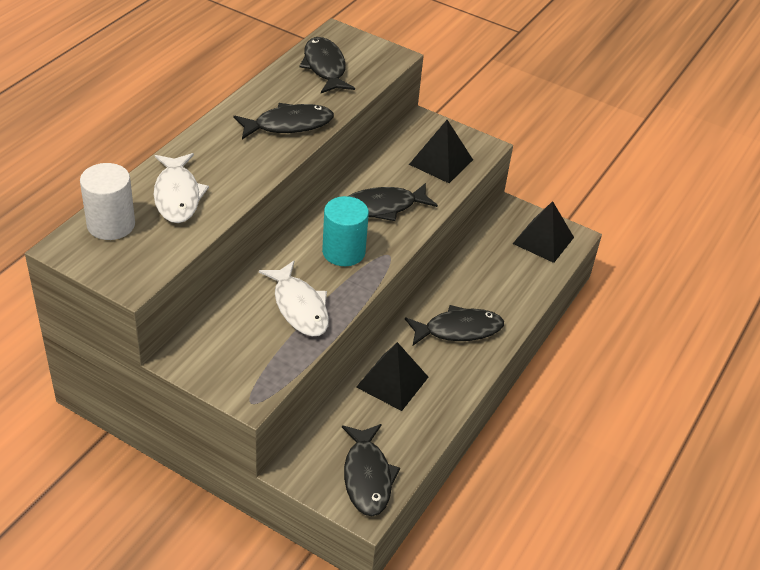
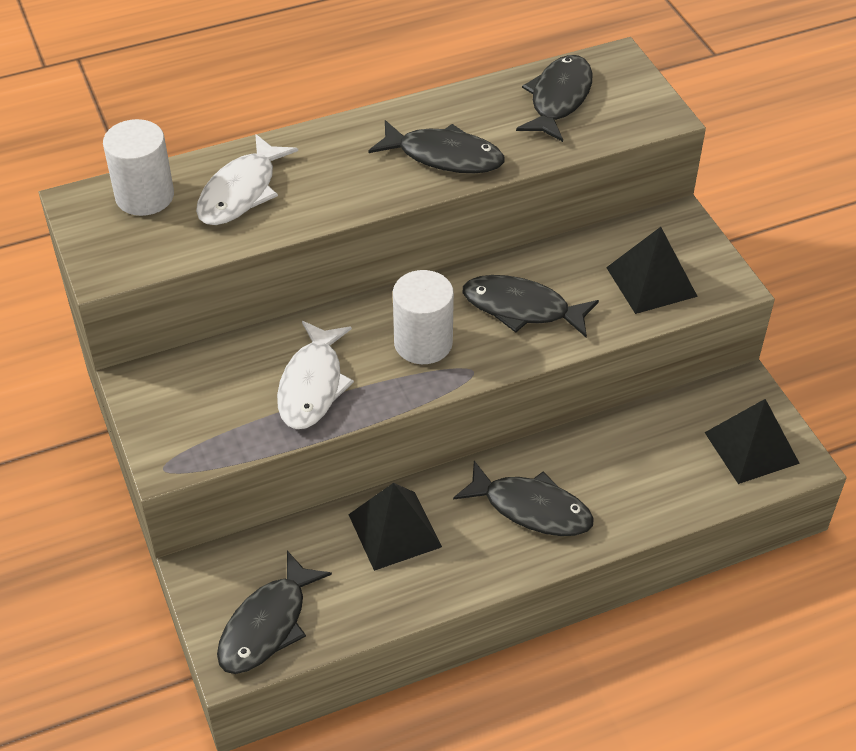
camera: 40 degrees right, 5 degrees up
(343, 252) = (423, 343): turquoise cylinder -> white cylinder

